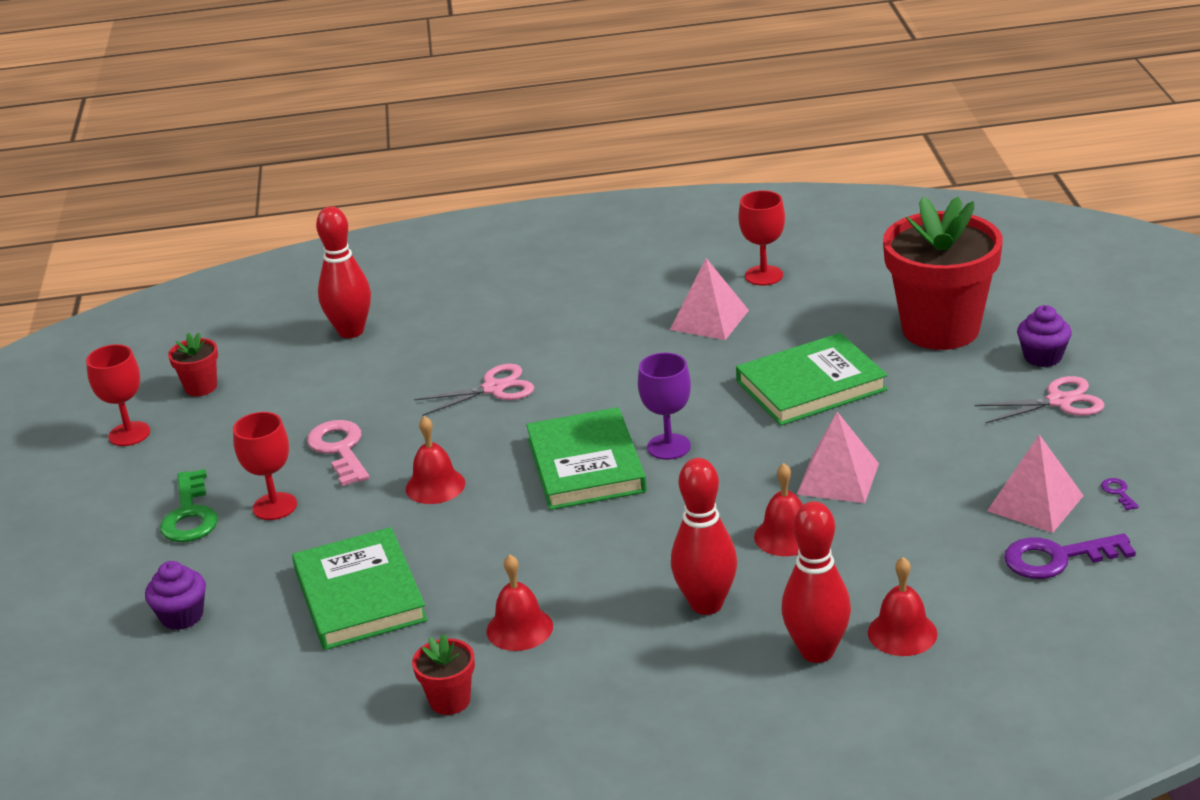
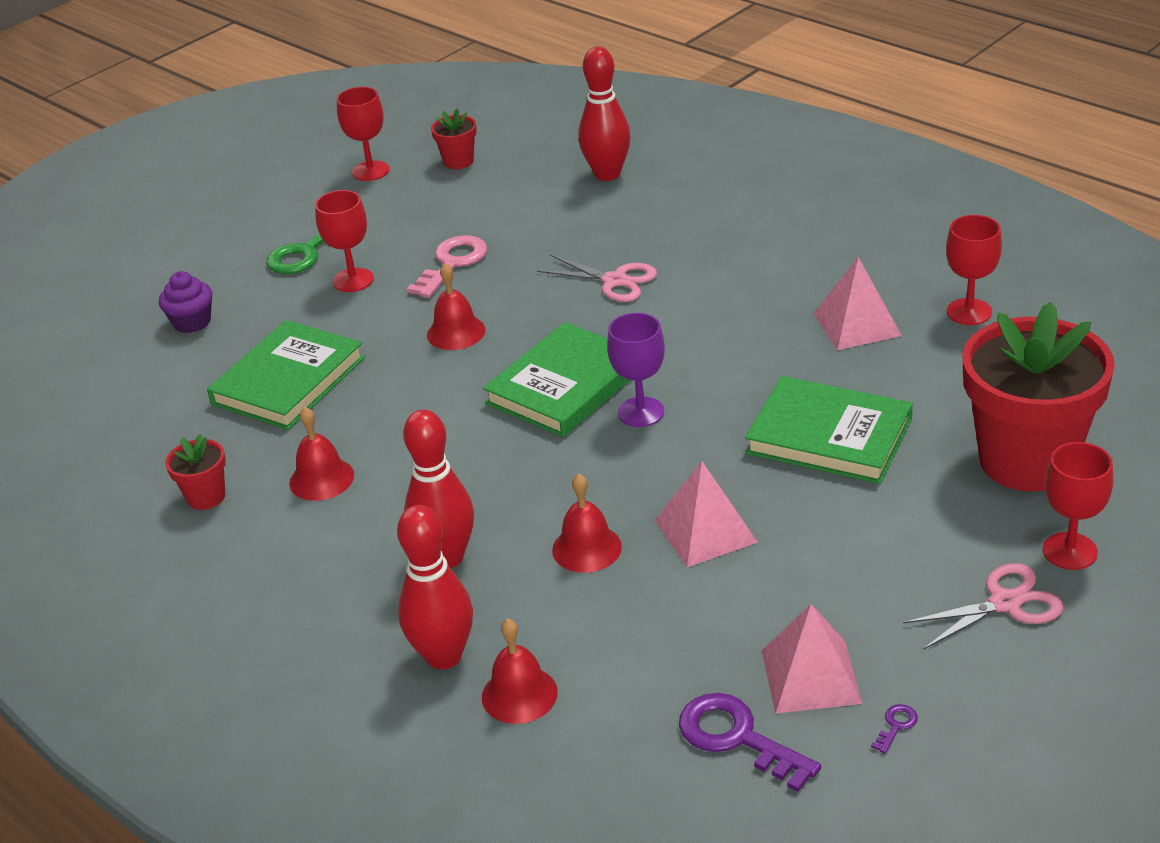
camera: 50 degrees right, 5 degrees up
(1042, 357) = (1070, 551): purple cupcake -> red goblet
(1059, 401) = (1005, 603): pink scissors -> pink scissors turned 60 degrees counterclockwise

